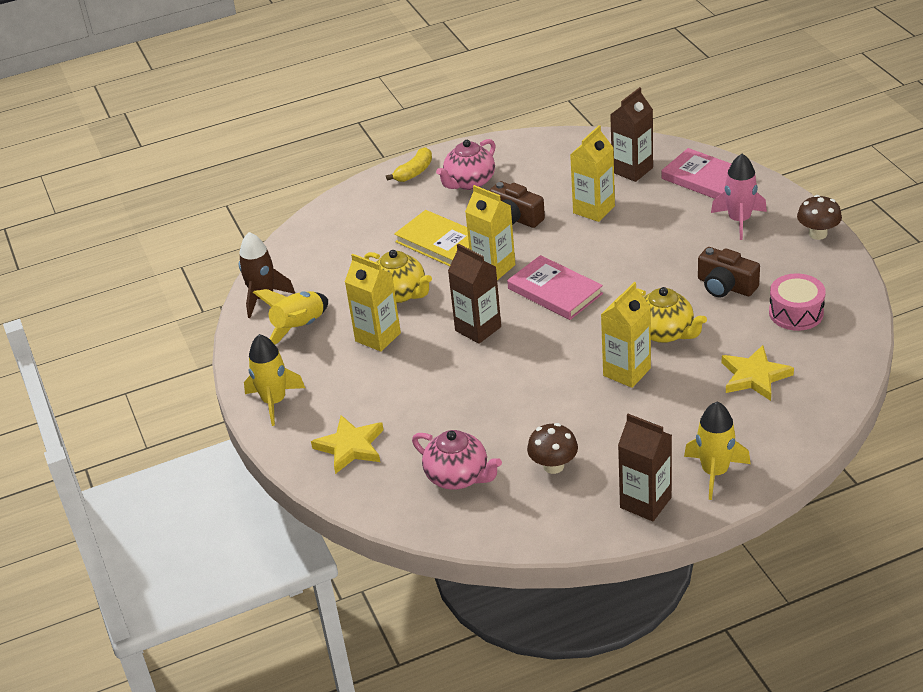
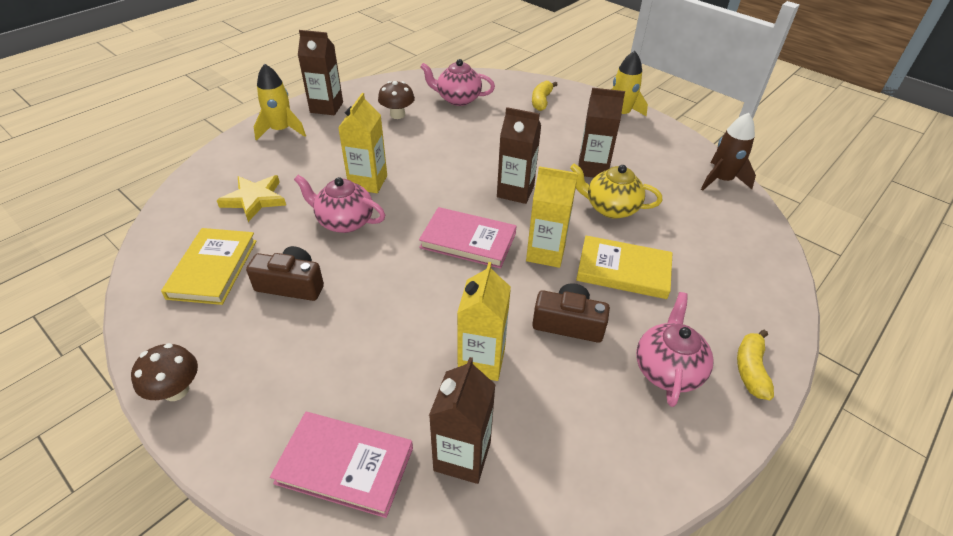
camera: 150 degrees right, 5 degrees up
(299, 328) = (662, 163): yellow rocket -> none
(350, 447) = (541, 101): yellow star -> yellow banana
(378, 337) = (592, 169): yellow carton -> brown carton
(665, 332) = (344, 221): yellow teapot -> pink teapot
(739, 220) = (285, 388): pink rocket -> none
(796, 313) = (213, 269): pink drum -> yellow book

